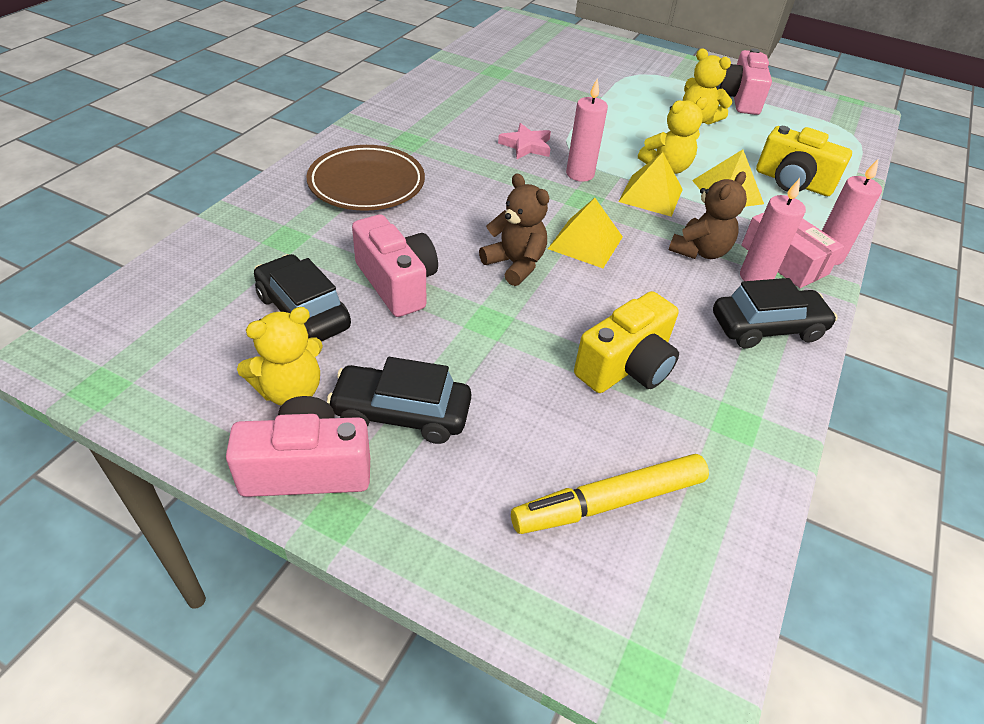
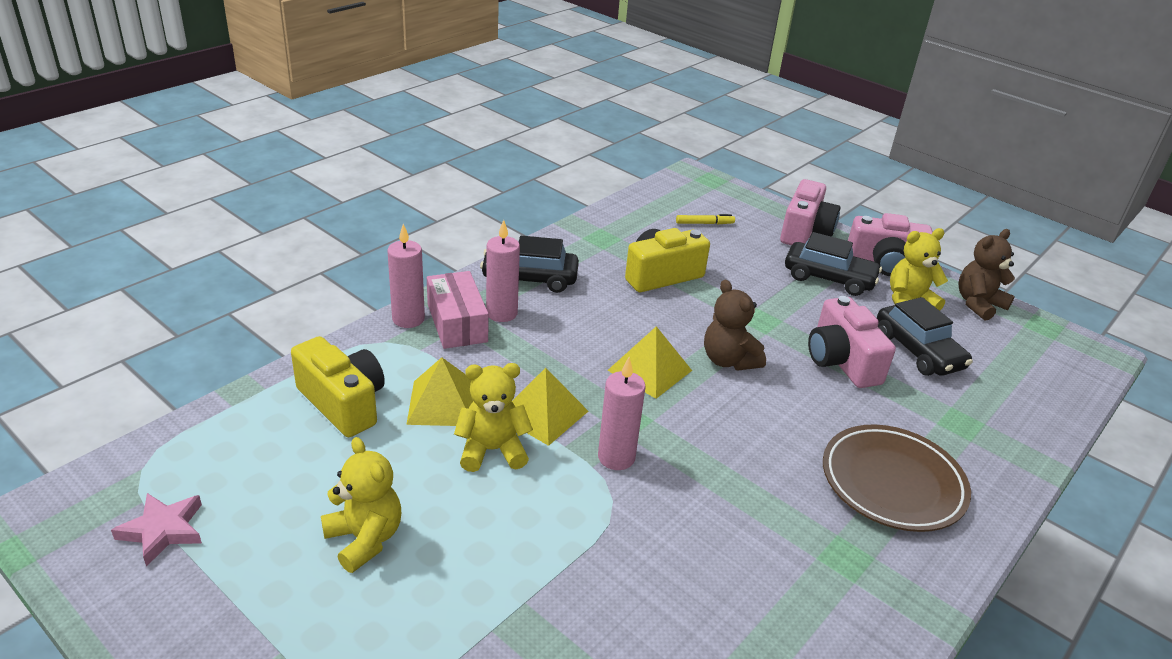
camera: 165 degrees left, 10 degrees down
(526, 146) = (673, 520): pink star -> pink star (163, 530)
(609, 502) = (704, 223): yellow marker -> yellow marker, size x0.49
(700, 251) = (536, 343): brown teddy bear -> brown teddy bear (978, 304)
(739, 99) = (234, 584): pink camera -> pink camera (805, 231)

